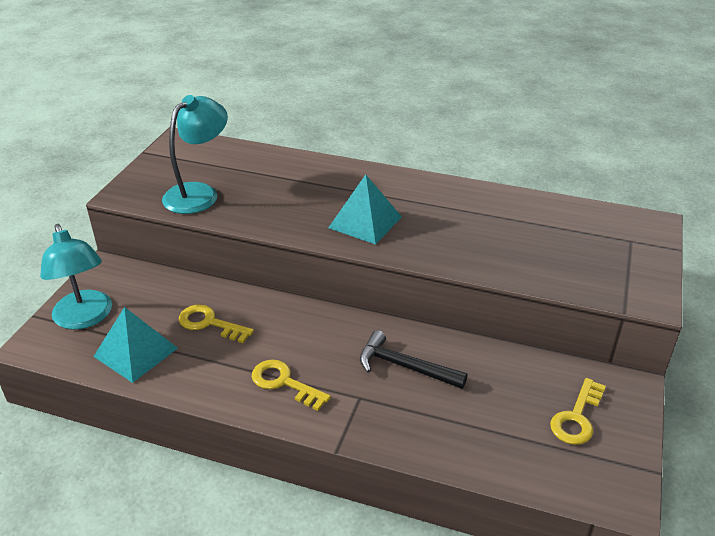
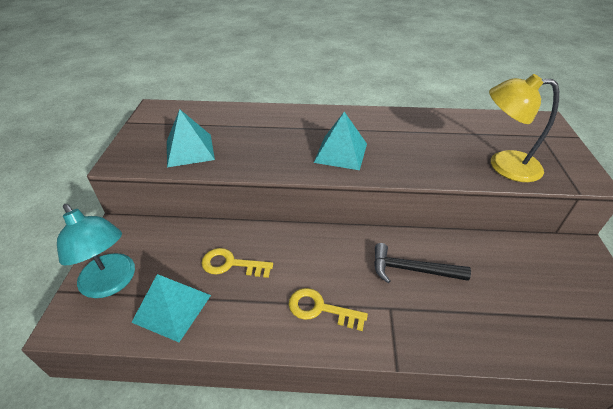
camera: 15 degrees left, 5 degrees up
(199, 193) = (190, 150): turquoise lamp -> turquoise pyramid
(553, 266) = (504, 165): none -> yellow lamp
(577, 417) = (564, 285): yellow key -> none

